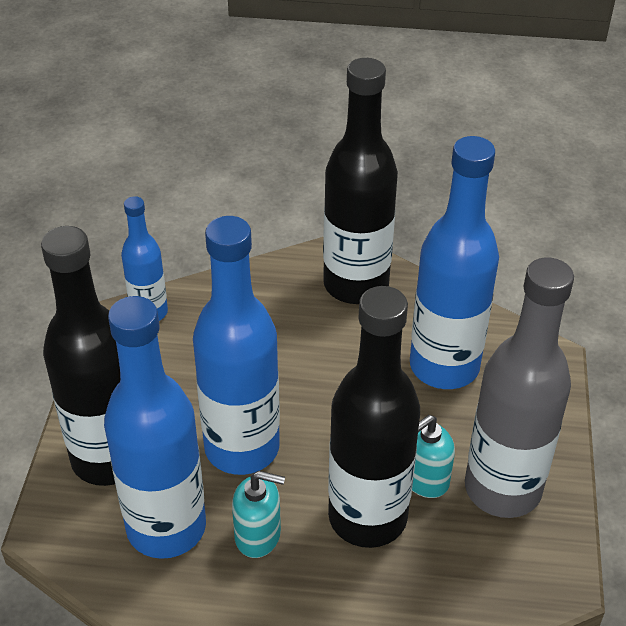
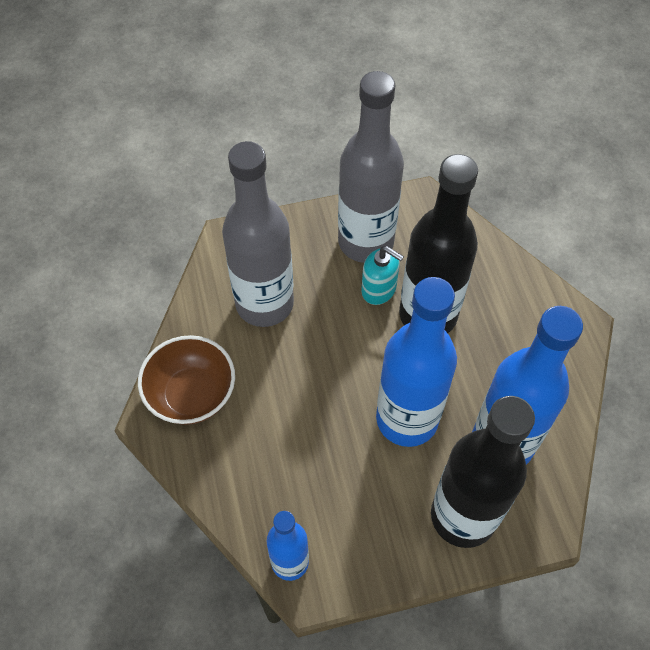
camera: 110 degrees left, 15 degrees up
(258, 535) = (477, 378): turquoise soap dispenser -> none
(356, 285) = (192, 395): black bottle -> brown bowl
(444, 366) = (264, 304): blue bottle -> grey bottle

